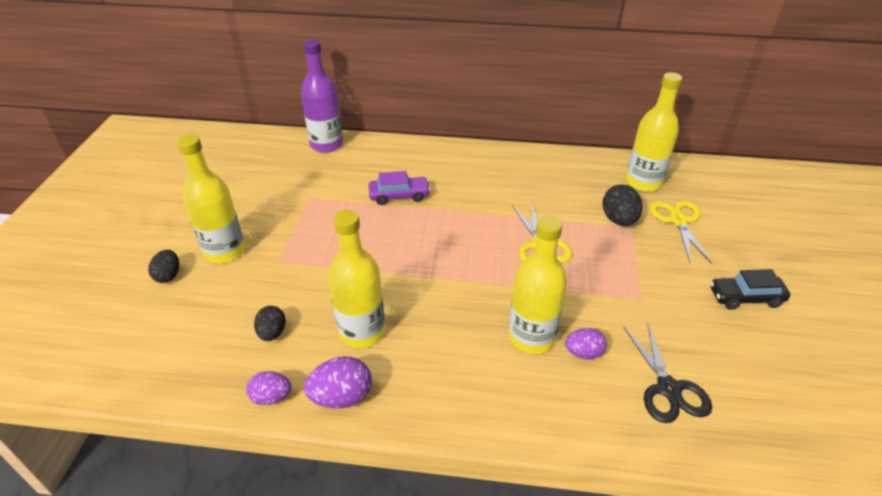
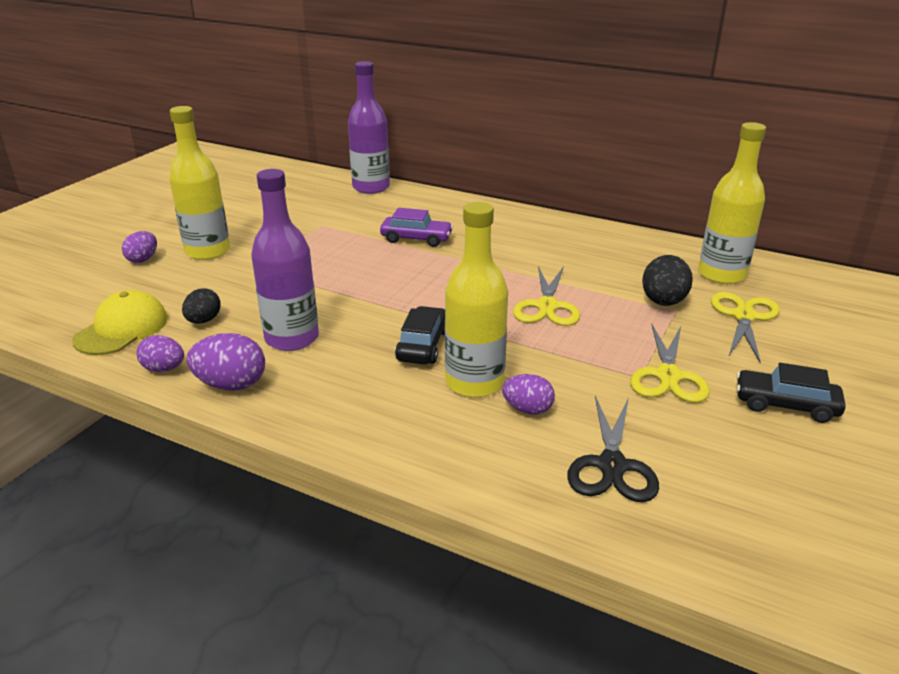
camera: 20 degrees right, 10 degrees down
(168, 275) = (143, 259): black egg -> purple egg
(202, 363) = (122, 329): none -> yellow cap
(361, 332) = (292, 338): yellow bottle -> purple bottle
(471, 310) = (423, 345): none -> black car
(659, 292) = (668, 376): none -> yellow scissors

